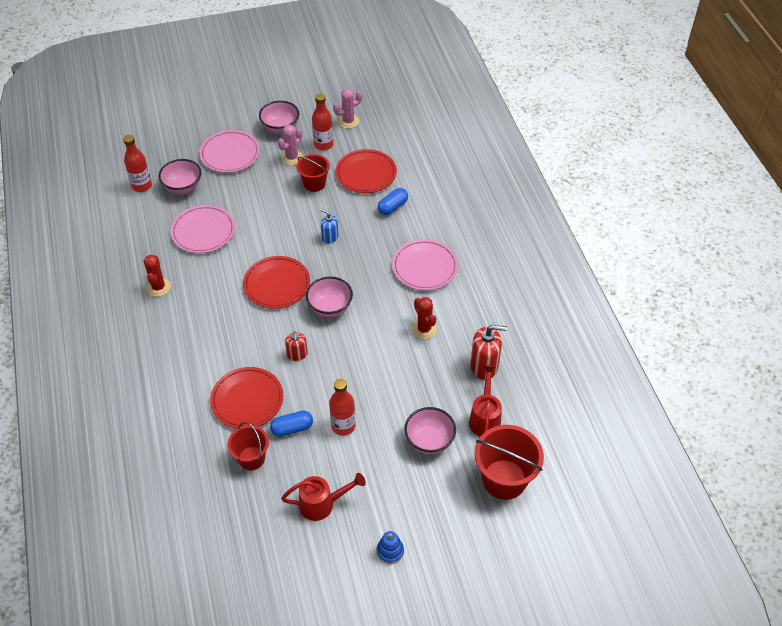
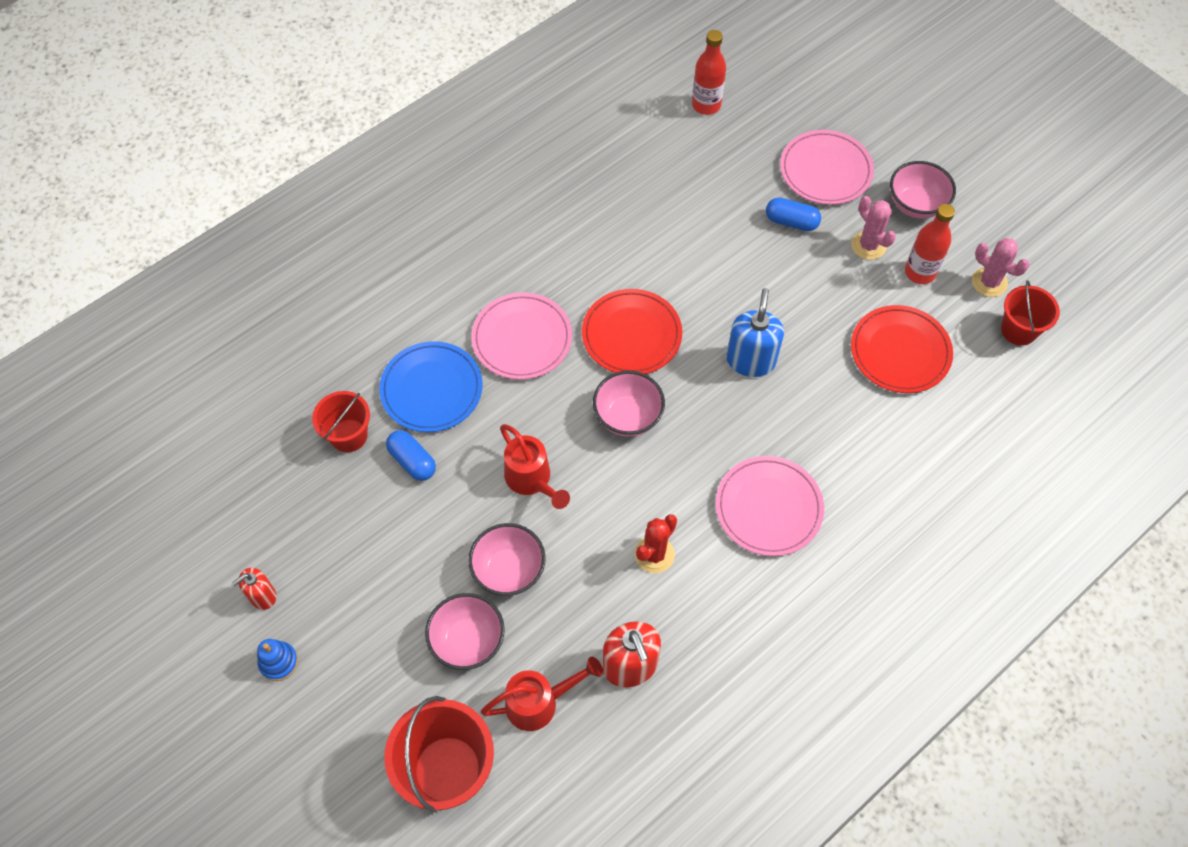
camera: 65 degrees right, 10 degrees up
(158, 287) = (554, 207): red cactus -> none
(183, 187) = (732, 149): pink bowl -> pink bowl (509, 571)
(203, 231) = (671, 209): pink plate -> pink plate (522, 339)
(247, 400) = (431, 389): red plate -> blue plate
(292, 157) = (868, 245): pink cactus -> pink cactus turned 45 degrees clockwise
(297, 354) = (530, 413): red soap dispenser -> red soap dispenser (262, 596)
(314, 184) = (837, 296): red bucket -> red bucket (1018, 330)
(322, 504) = (316, 548): red watering can -> red watering can (531, 480)
(330, 237) = (750, 360): blue soap dispenser -> blue soap dispenser, size x1.67
(343, 426) = (443, 520): red bottle -> none
(393, 207) = (858, 415): blue capsule -> blue capsule (791, 222)

